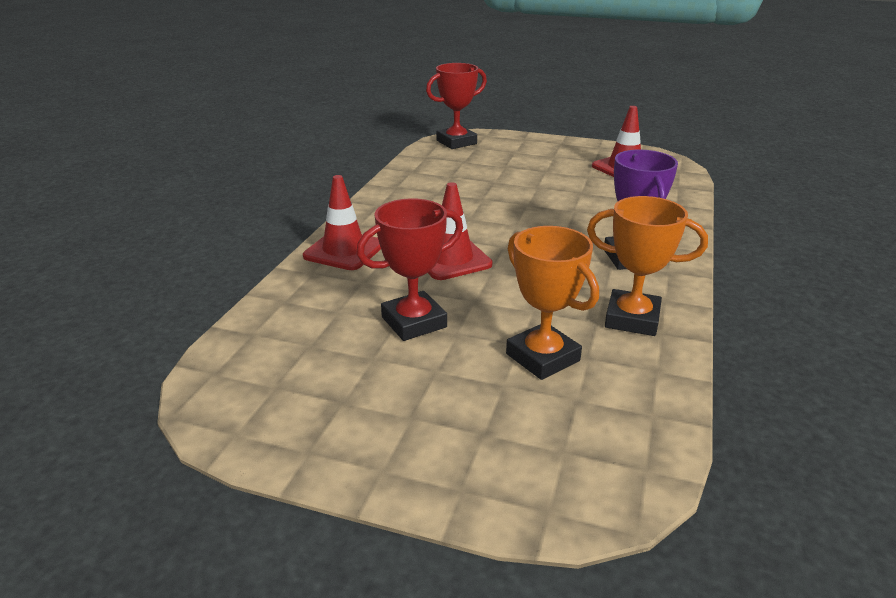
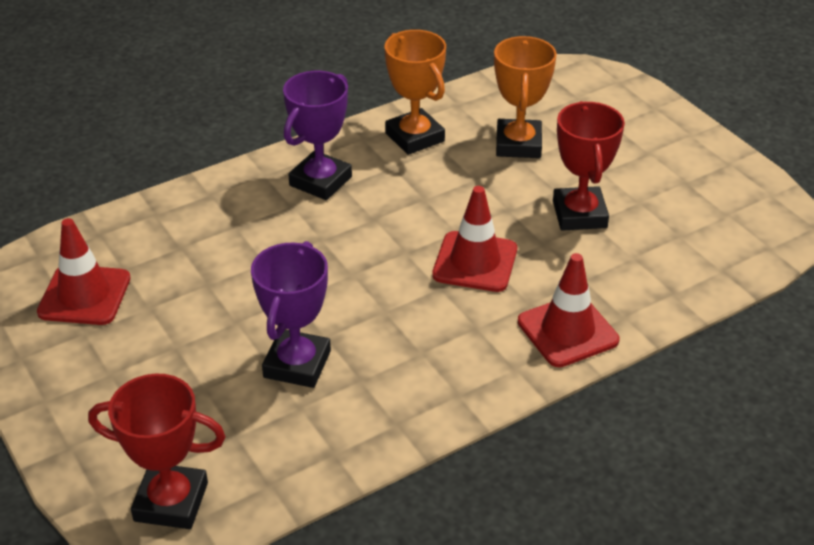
camera: 140 degrees left, 10 degrees up
(414, 322) = (579, 214): red trophy -> red trophy turned 75 degrees clockwise
(478, 185) = (297, 364): none -> purple trophy

